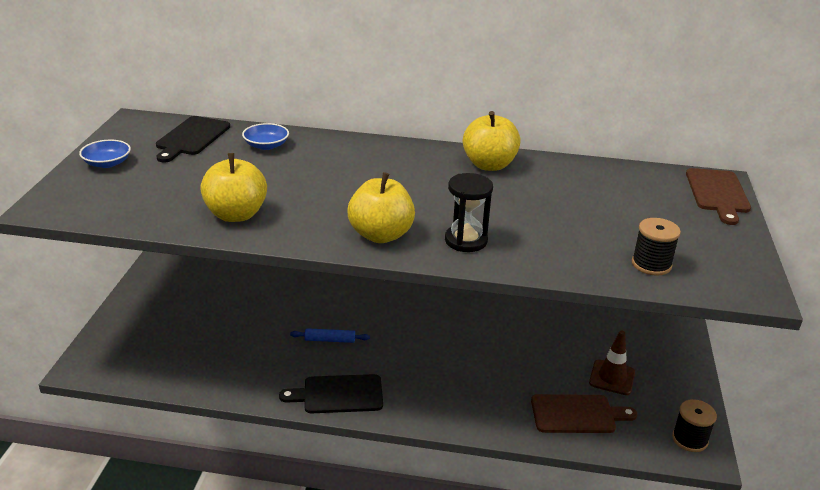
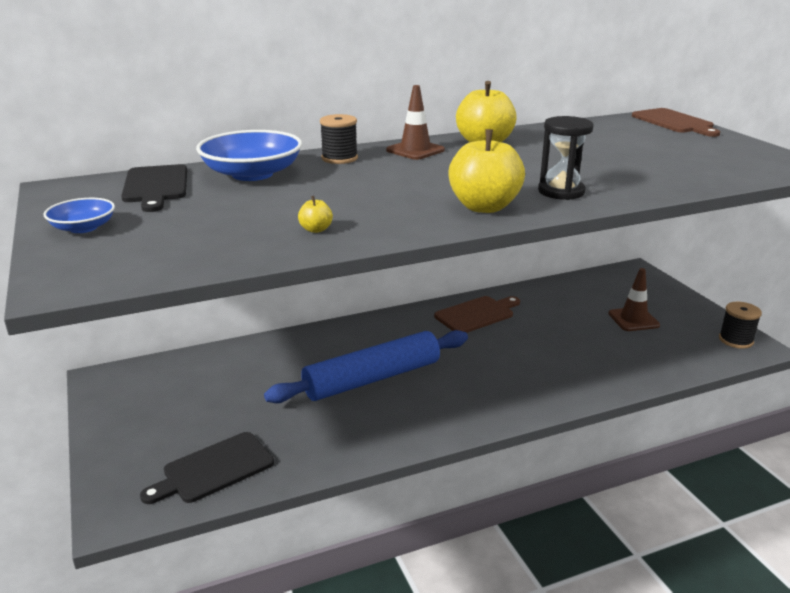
camera: 30 degrees left, 5 degrees down
(236, 214) = (316, 229): yellow apple -> yellow apple, size x0.43
(266, 145) = (252, 174): blue bowl -> blue bowl, size x1.86
(330, 340) = (372, 379): blue rolling pin -> blue rolling pin, size x2.47
(338, 394) = (436, 421): black cutting board -> black cutting board (214, 469)
(418, 157) = (415, 150): none -> brown traffic cone
(577, 414) = (643, 355): brown cutting board -> brown cutting board (476, 314)
(651, 264) = (716, 170): black spool -> black spool (339, 158)

